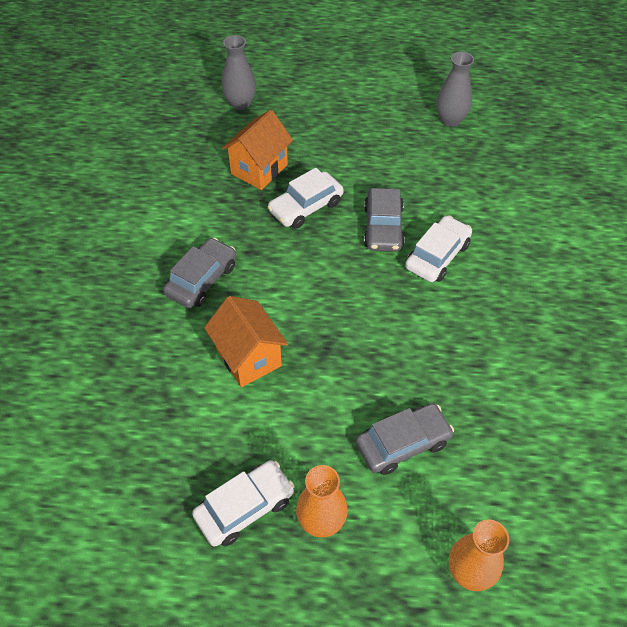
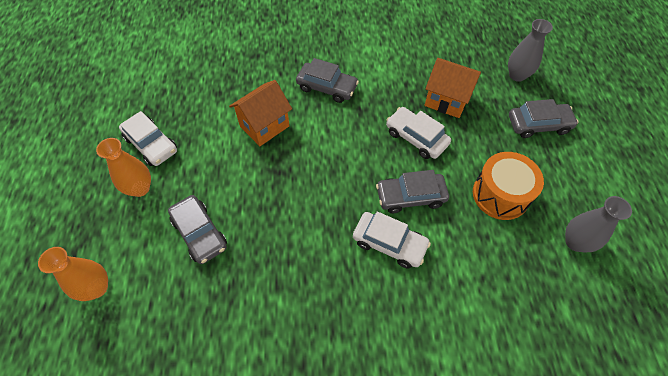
camera: 80 degrees right, 5 degrees up
(312, 106) = (538, 124): none -> grey car
(392, 156) = (500, 195): none -> orange drum

